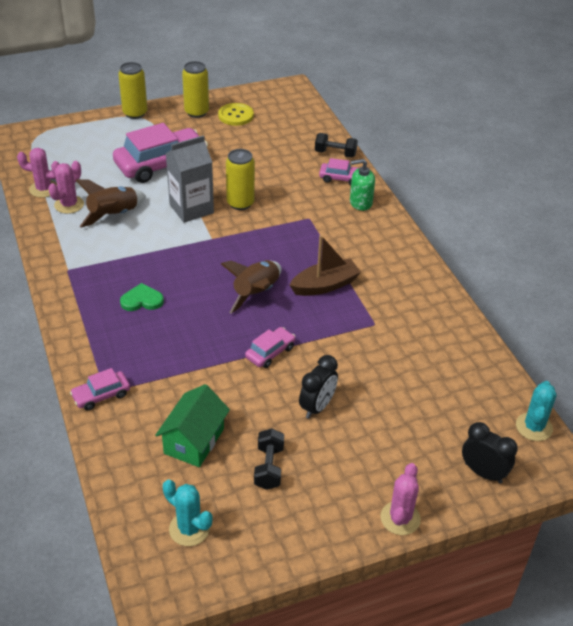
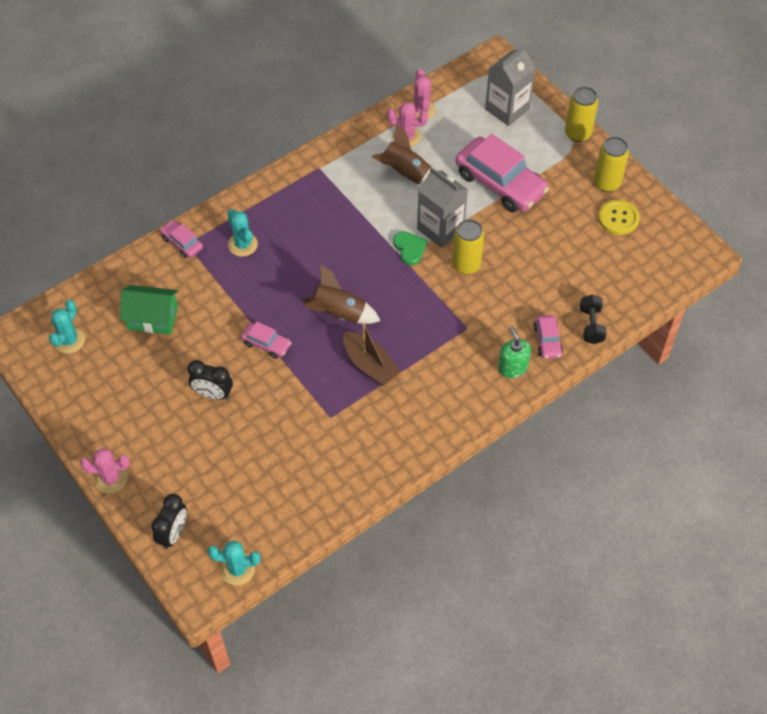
camera: 75 degrees right, 15 degrees up
(80, 142) = (507, 109): none -> grey carton
(132, 346) = (242, 244): none -> turquoise cactus
(142, 300) = (299, 232): green heart -> green heart (409, 248)
(269, 467) = (139, 376): black dumbbell -> none

